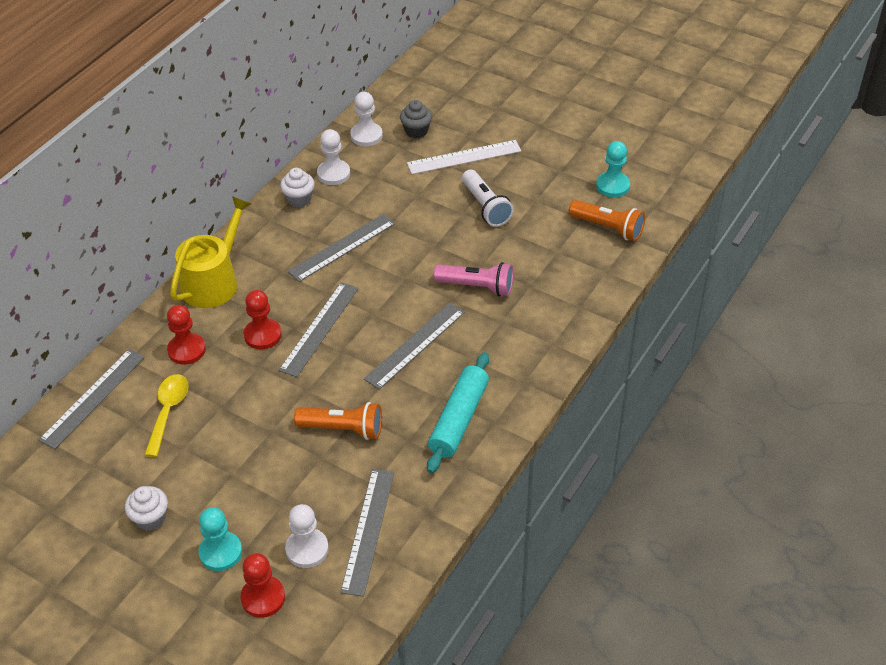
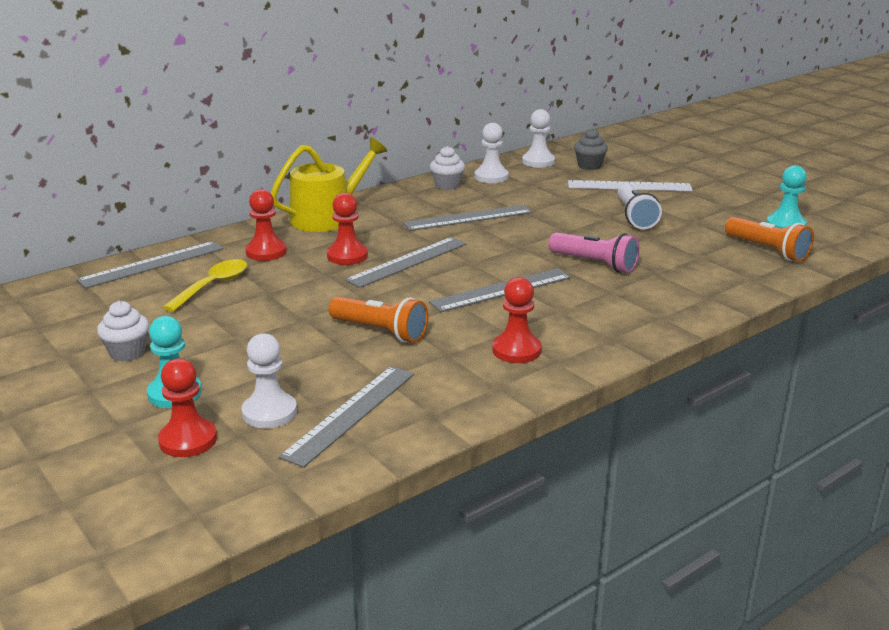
camera: 20 degrees right, 20 degrees down
(458, 419) = (516, 350): turquoise rolling pin -> red pawn

